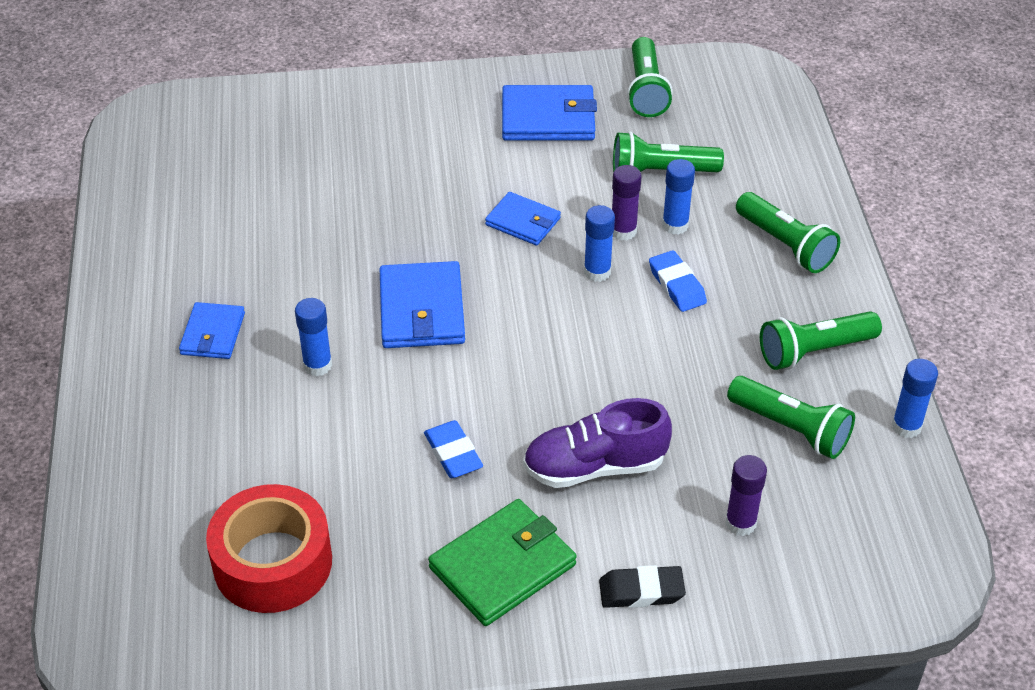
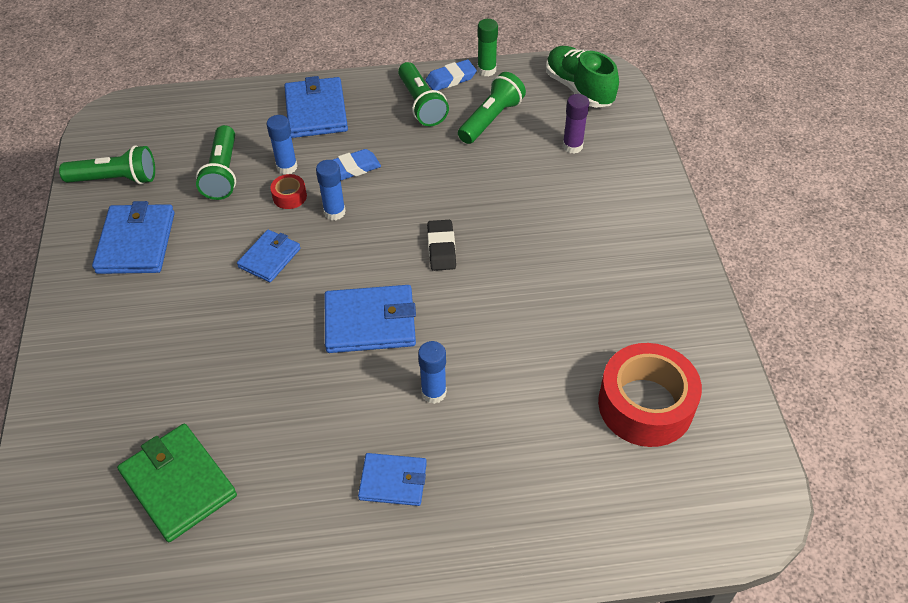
camera: 90 degrees left, 5 degrees up
(453, 453) = (525, 296): blue eraser -> blue eraser (451, 79)
(503, 566) = (625, 264): green wallet -> green wallet (178, 484)
(594, 467) = (531, 215): purple shoe -> none
(623, 231) = (289, 196): purple glue stick -> red tape
(641, 591) = (634, 194): black eraser -> black eraser (441, 248)
(785, 245) = (316, 111): green flashlight -> blue wallet
(879, 542) = (579, 89): none -> green shoe
(906, 426) = (486, 70): blue glue stick -> green glue stick

